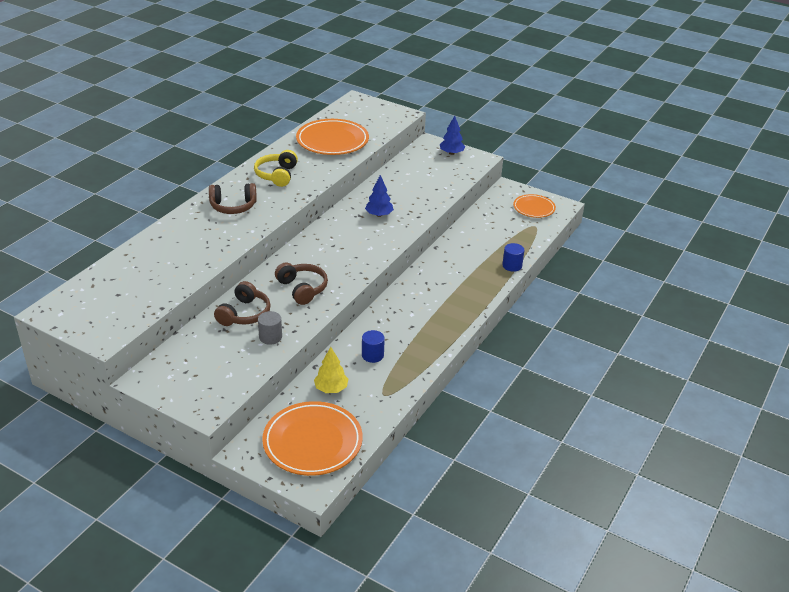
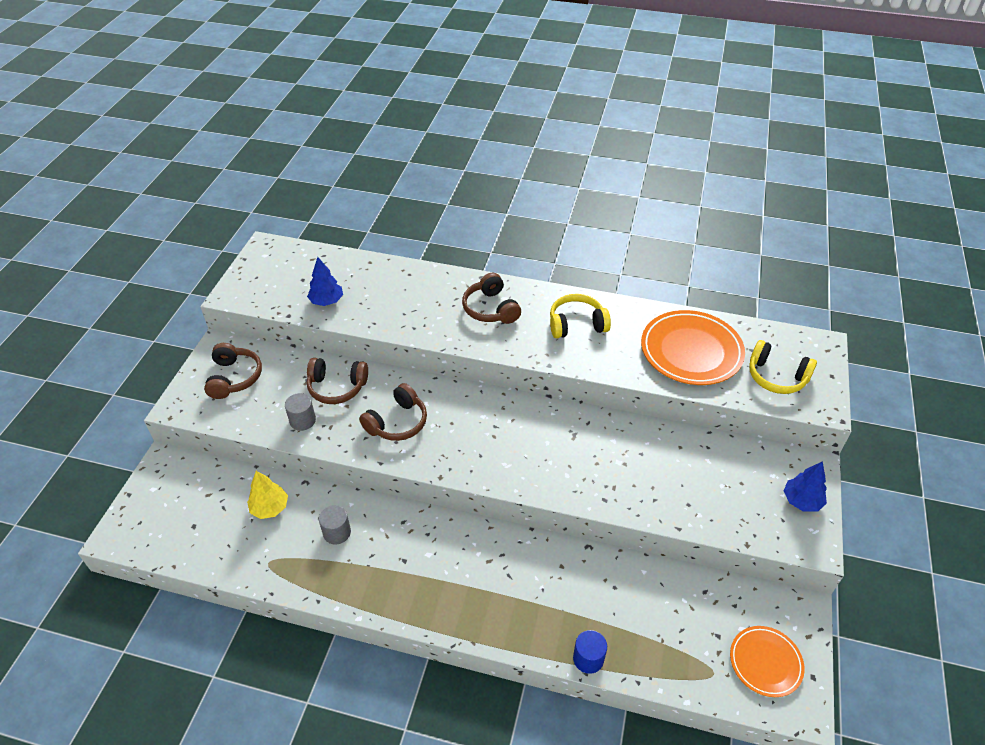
camera: 75 degrees right, 10 degrees up
(192, 372) = (234, 378): none -> brown headphones
(312, 442) = (183, 515): orange plate -> none
(372, 120) = (776, 376): none -> yellow headphones
(372, 355) = (337, 532): blue cylinder -> grey cylinder
(379, 215) = (586, 454): blue tree -> blue tree (327, 301)

